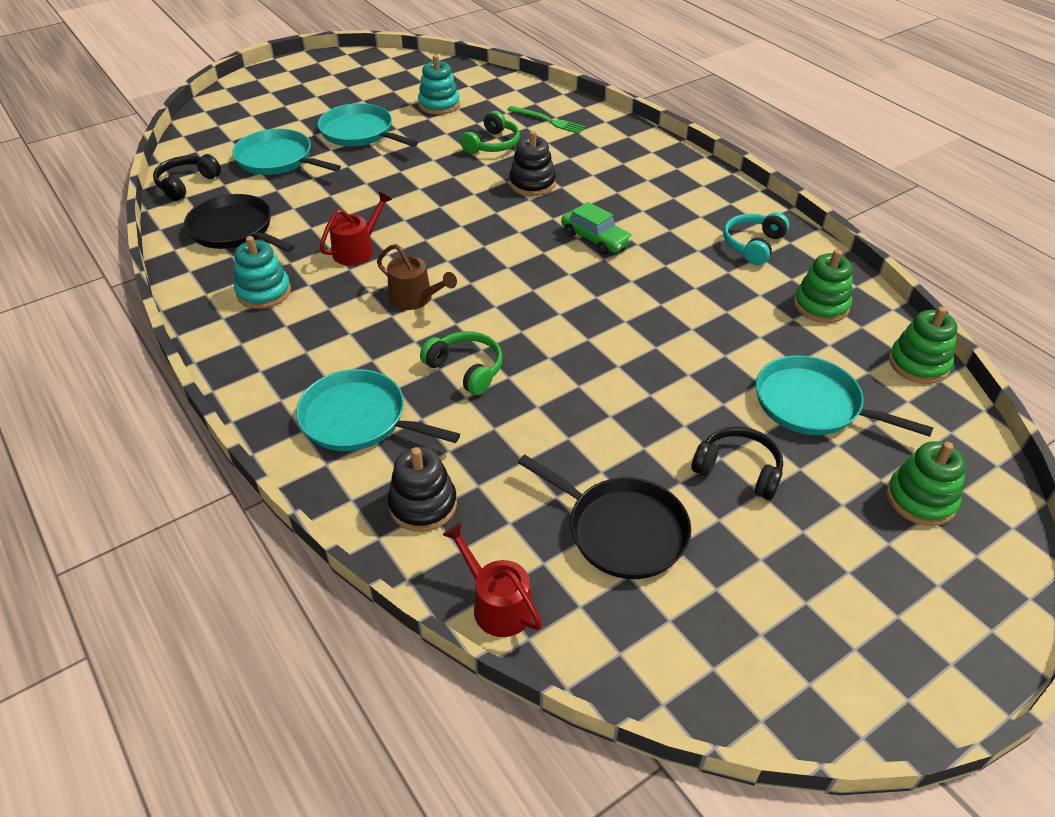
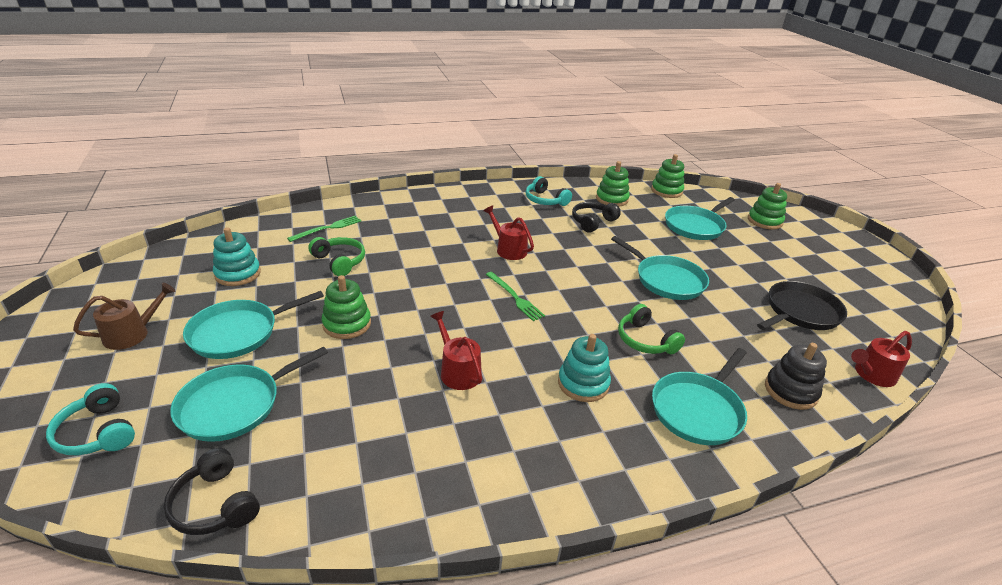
camera: 75 degrees left, 10 degrees down
(234, 230) = (363, 463): black pan -> none
(237, 122) = (97, 432): none -> turquoise headphones
(264, 292) = (497, 450): turquoise stacking toy -> turquoise stacking toy (583, 383)
(396, 176) = (347, 324): none -> green stacking toy
(415, 298) = (547, 349): brown watering can -> brown watering can (132, 334)
(466, 369) = (645, 340): green headphones -> green headphones turned 90 degrees counterclockwise
(496, 261) = (515, 297): none -> green fork
(532, 184) = (417, 257): black stacking toy -> none
(595, 239) = (509, 249): green car -> red watering can
(616, 380) = (666, 280): none -> turquoise pan
(738, 470) = (747, 262): black headphones -> black headphones (592, 222)

